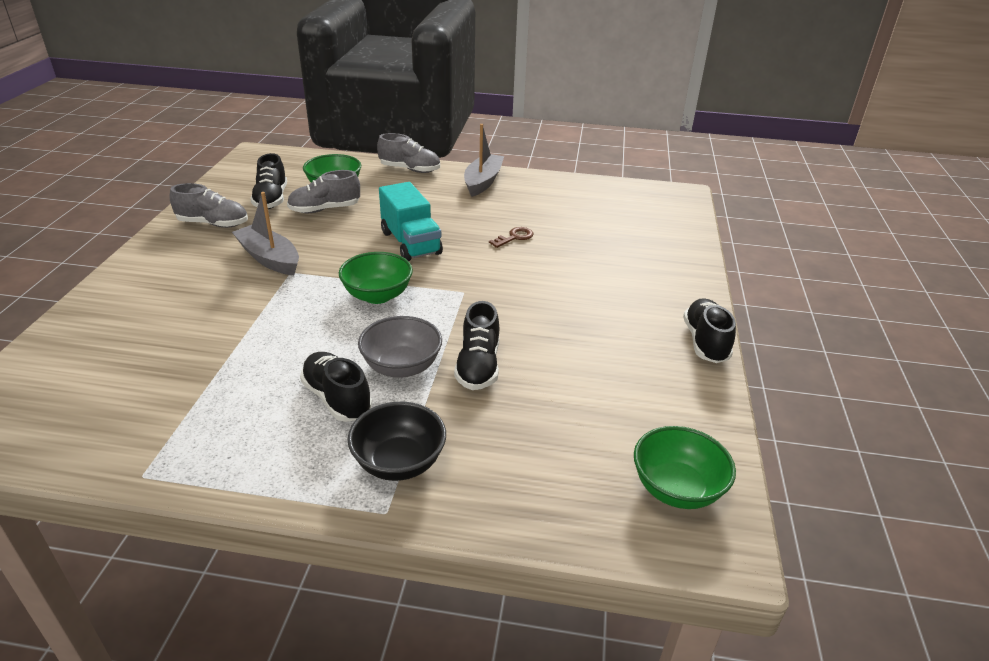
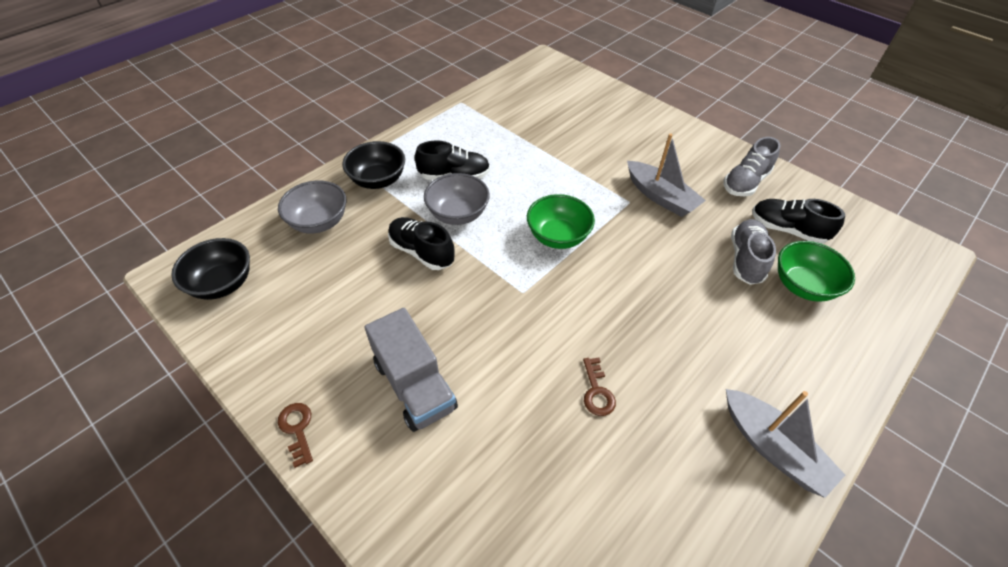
camera: 125 degrees right, 15 degrees up
(269, 258) = (660, 197): grey boat -> grey boat turned 60 degrees clockwise
(410, 169) = (841, 381): grey shoe -> none
(411, 243) = (636, 295): turquoise truck -> none
(517, 470) = (319, 222): none -> grey bowl
(605, 307) = (415, 385): none -> grey truck
(676, 489) = (223, 284): green bowl -> black bowl
(705, 342) = (297, 429): black shoe -> brown key

